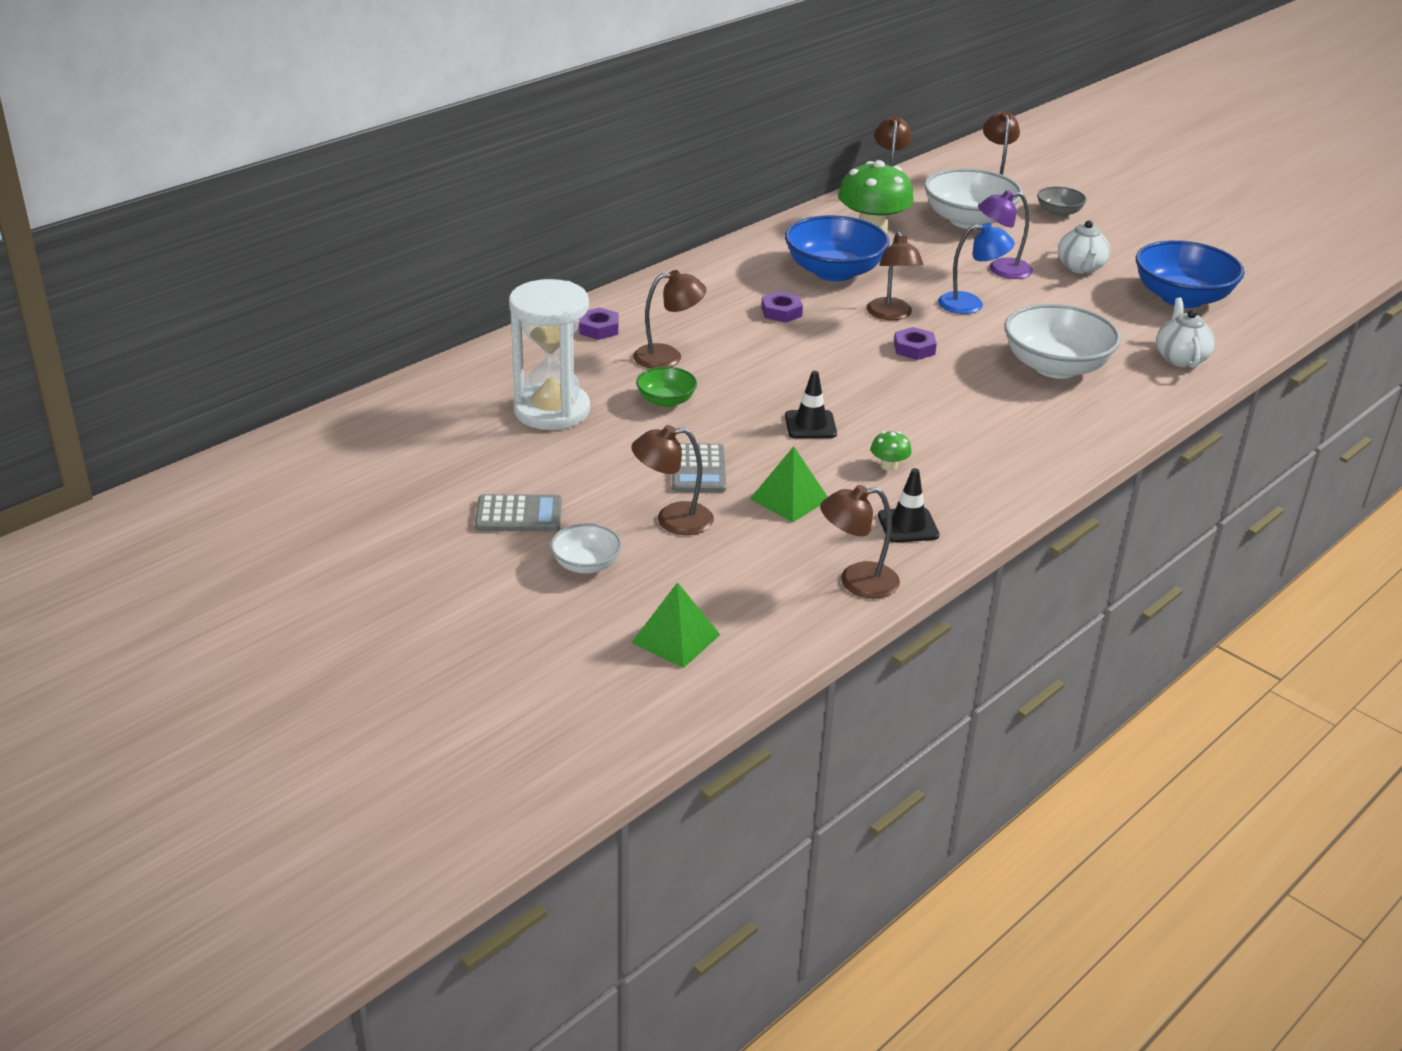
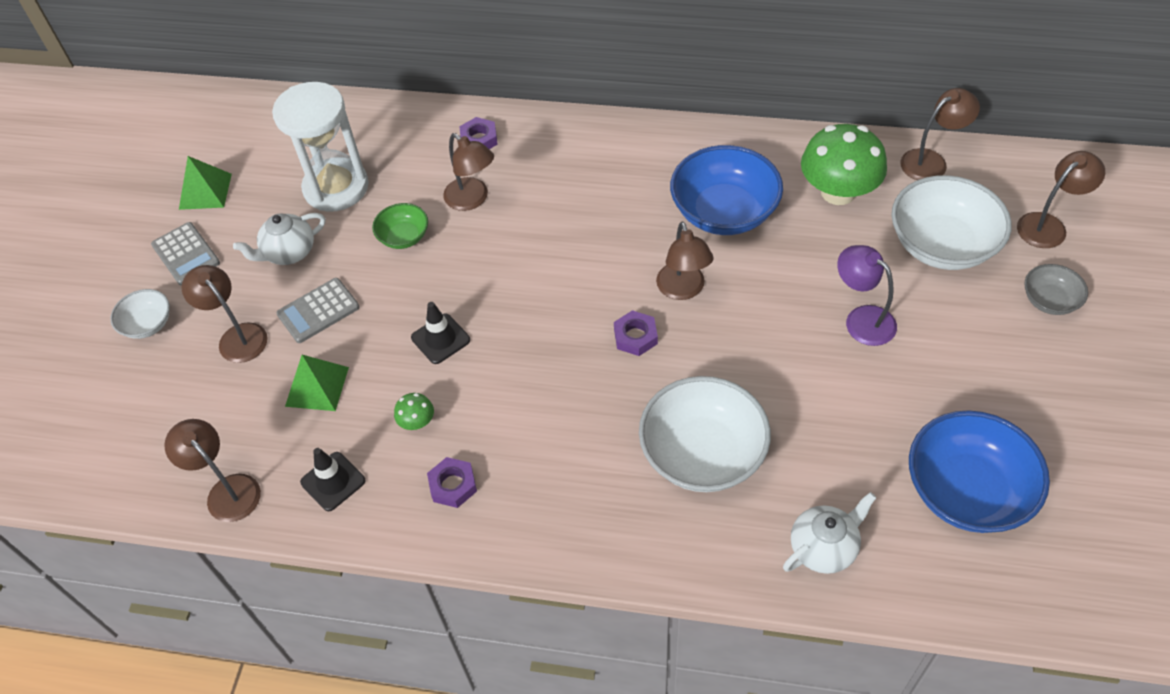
camera: 60 degrees right, 20 degrees up
(676, 638) = (87, 423): green pyramid -> green pyramid (205, 191)
(781, 312) = (613, 220): purple nut -> purple nut (453, 485)
(891, 315) = (683, 290): brown lamp -> brown lamp turned 60 degrees counterclockwise
(970, 304) = (763, 332): blue lamp -> none
(1081, 268) = (939, 377): white teapot -> white teapot (289, 253)

